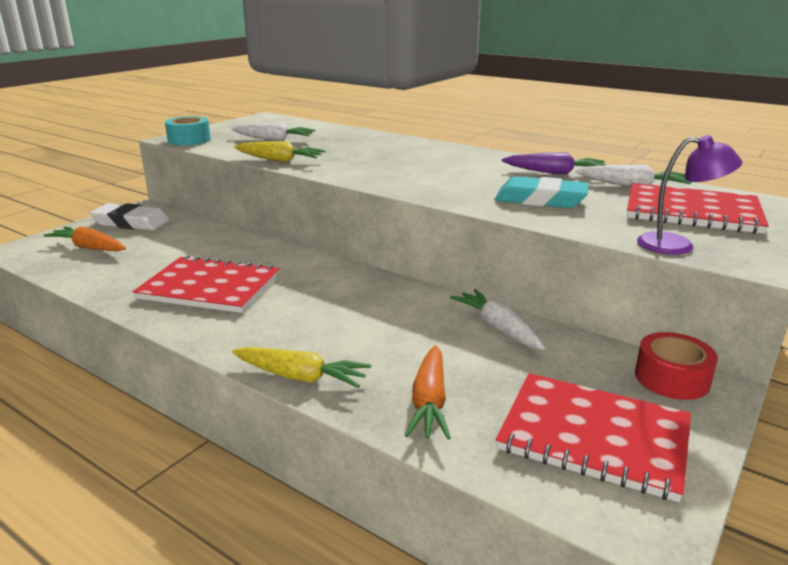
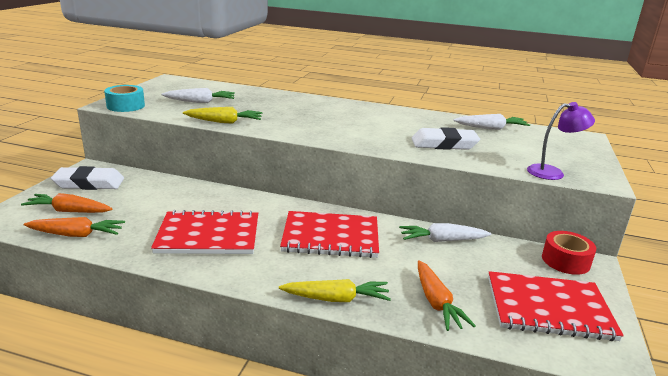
camera: 20 degrees left, 0 degrees up
(77, 271) = (77, 235): none -> orange carrot
(498, 328) = (442, 240): white carrot -> white carrot turned 45 degrees counterclockwise
(540, 200) = (444, 144): turquoise eraser -> white eraser
(555, 173) = (434, 121): purple carrot -> none
(692, 212) = (541, 146): red notebook -> red notebook (330, 237)

